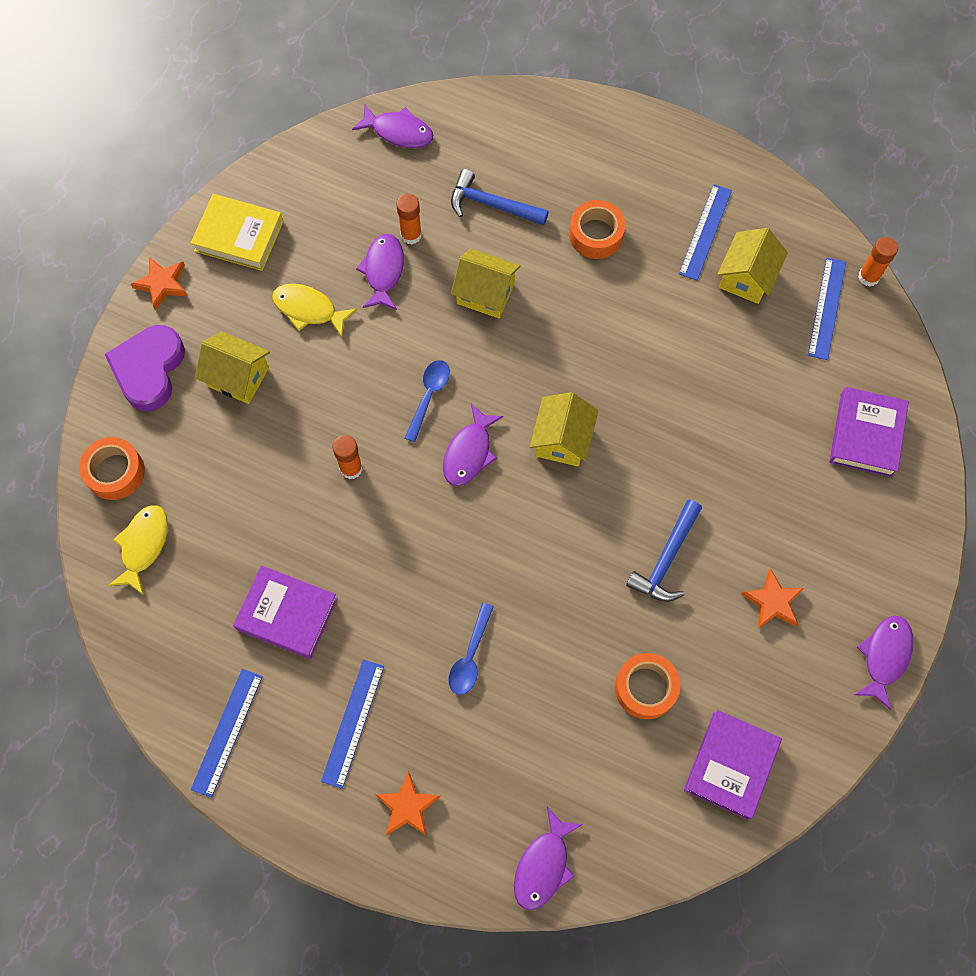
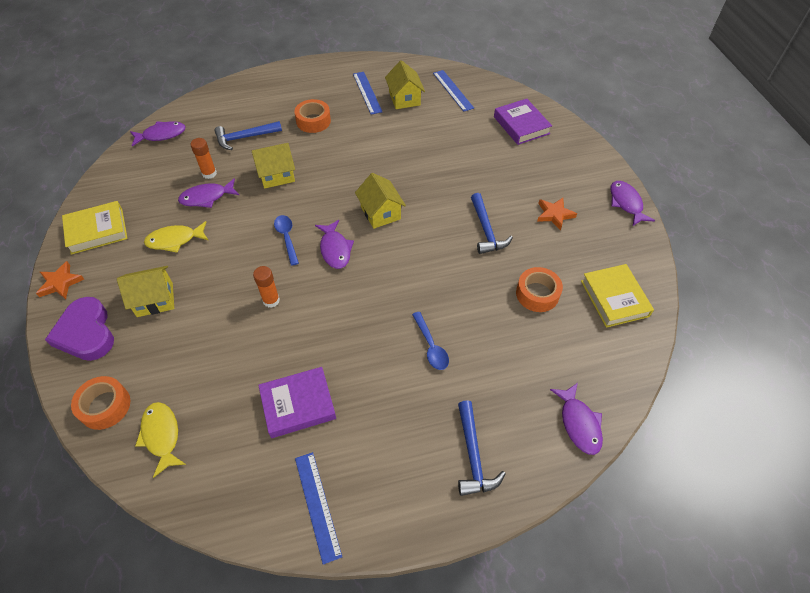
camera: 40 degrees left, 15 degrees down
(353, 723) = (396, 434): blue ruler -> none
(383, 271) = (207, 197): purple fish -> purple fish turned 75 degrees counterclockwise
(407, 806) = (473, 455): orange star -> blue hammer
(730, 765) = (614, 298): purple book -> yellow book
(868, 277) = (458, 70): orange glue stick -> none

